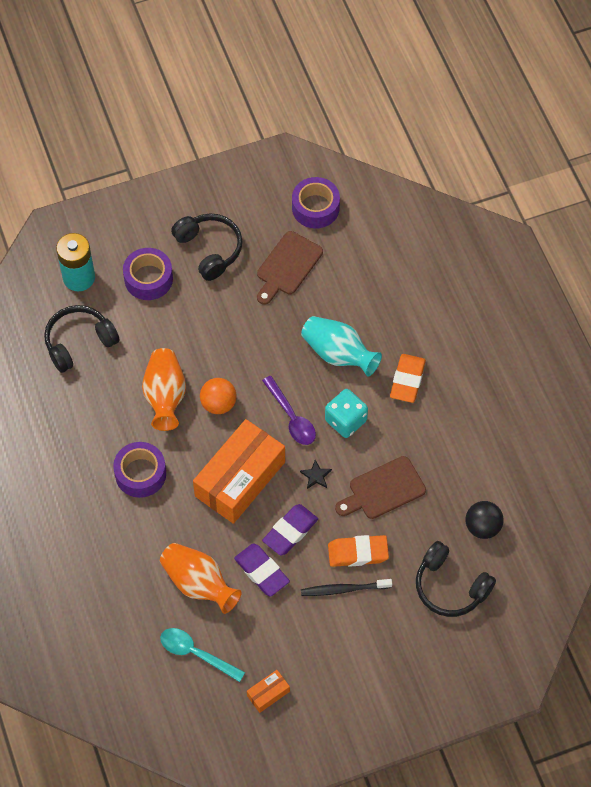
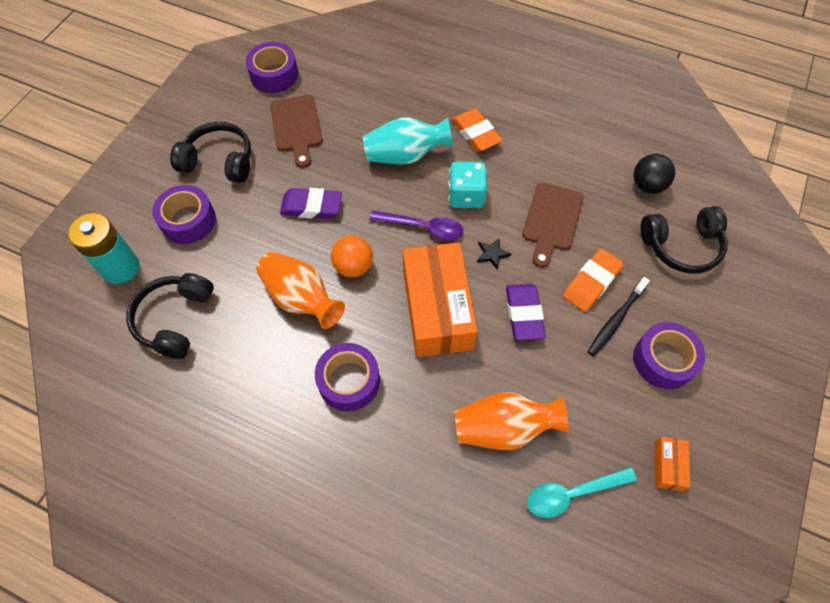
camera: 45 degrees left, 0 degrees up
(261, 571) = (540, 367): purple eraser -> purple eraser (311, 207)
(342, 639) = (663, 360): none -> purple tape

